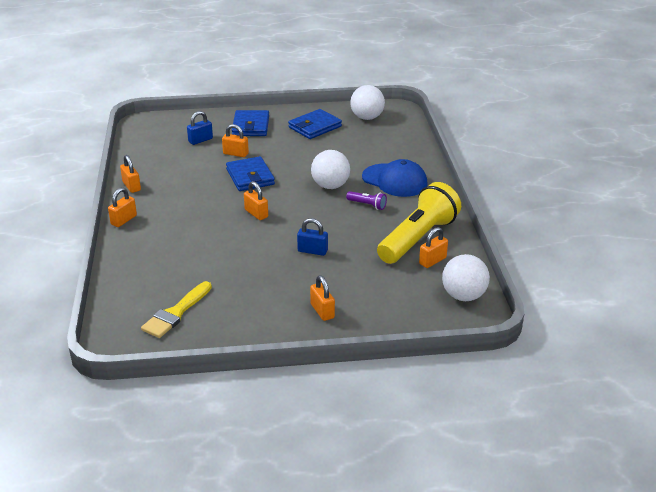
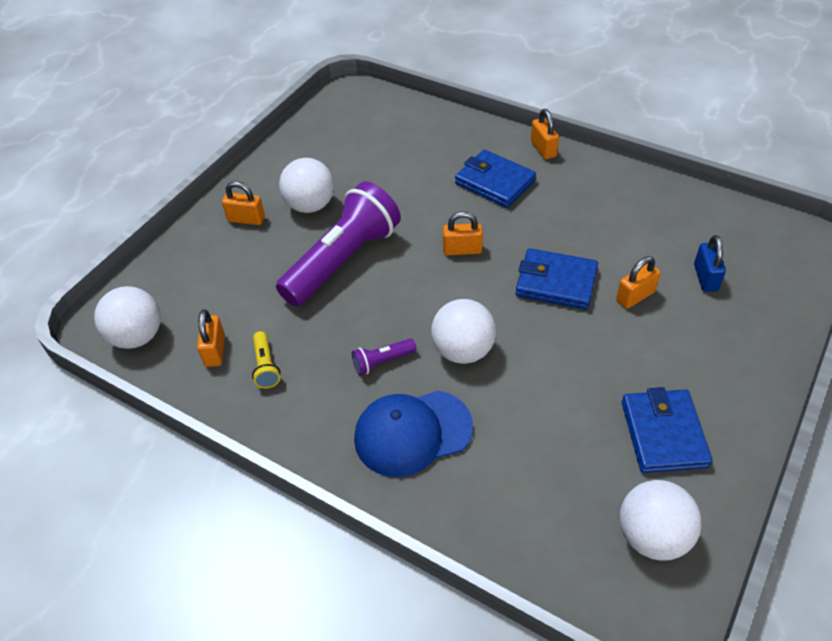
camera: 130 degrees right, 15 degrees up
(131, 186) = (616, 176): orange padlock -> none
(176, 313) = (350, 133): yellow brush -> none
(250, 126) = (719, 352): blue wallet -> blue wallet (495, 182)
(278, 289) = (310, 205): none -> white ball
(312, 251) = (343, 260): blue padlock -> purple flashlight
(418, 238) = (266, 366): yellow flashlight -> yellow flashlight, size x0.40

